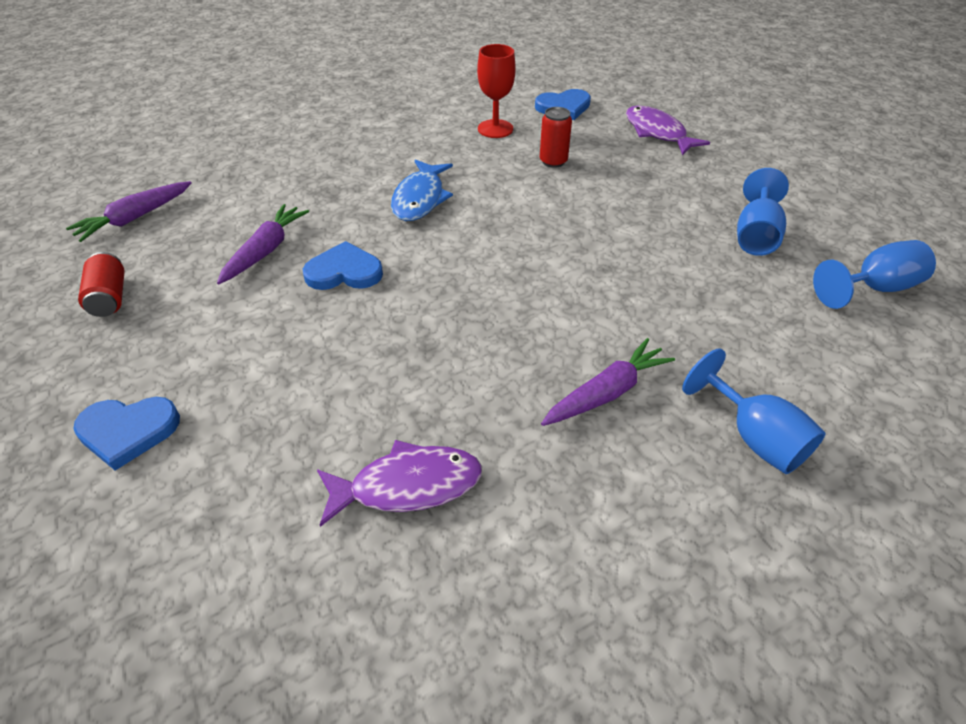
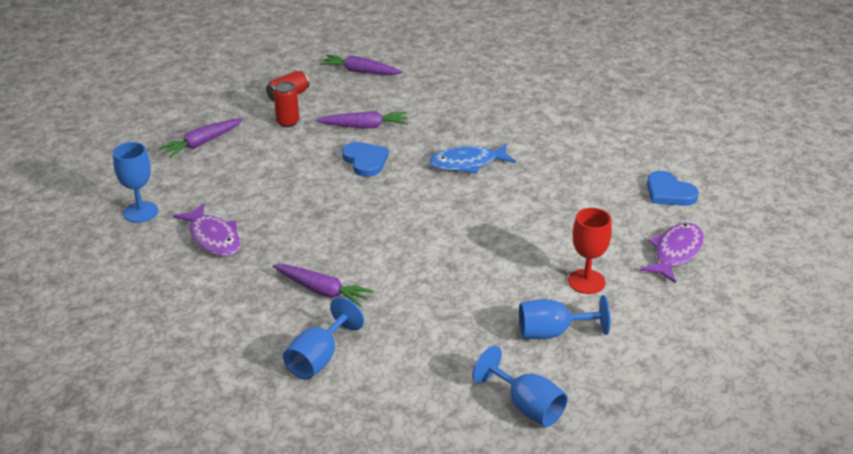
camera: 65 degrees right, 10 degrees down
(128, 431) = (202, 143): blue heart -> purple carrot
(256, 578) = (140, 212): none -> blue goblet
(495, 129) = (596, 168): red goblet -> red goblet (586, 281)
(553, 161) = (572, 208): red can -> red can (288, 122)

